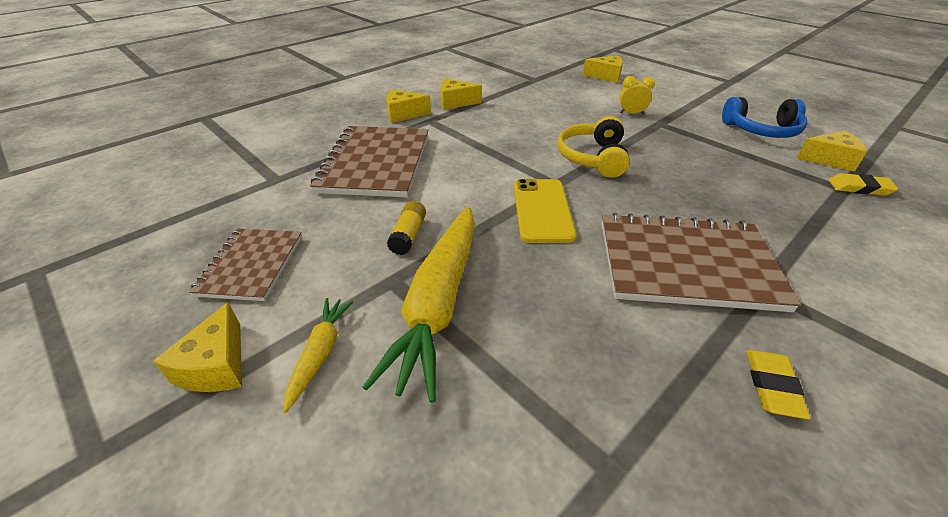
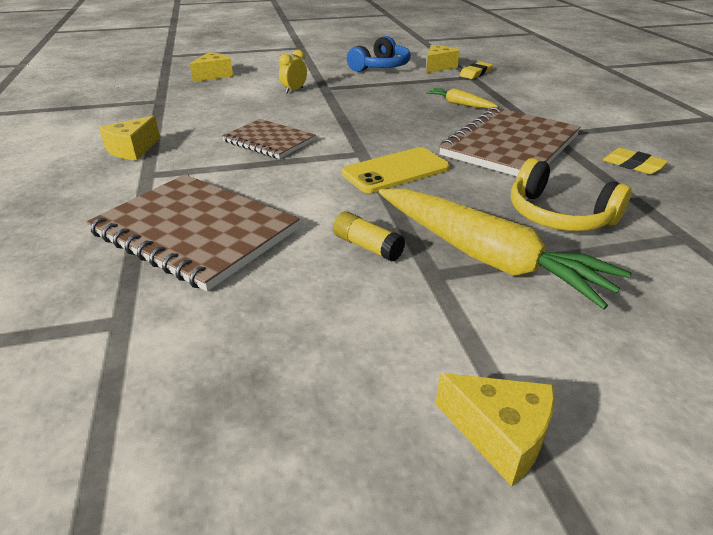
camera: 60 degrees left, 5 degrees down
(251, 265) = (320, 376): brown notebook -> brown notebook (269, 141)
(320, 353) = (518, 345): yellow carrot -> yellow carrot (459, 104)
(403, 114) = (104, 185): yellow cheese -> none
(542, 210) = (395, 171): yellow phone -> yellow phone turned 60 degrees counterclockwise
(592, 158) = (341, 126): yellow headphones -> yellow headphones (558, 215)

